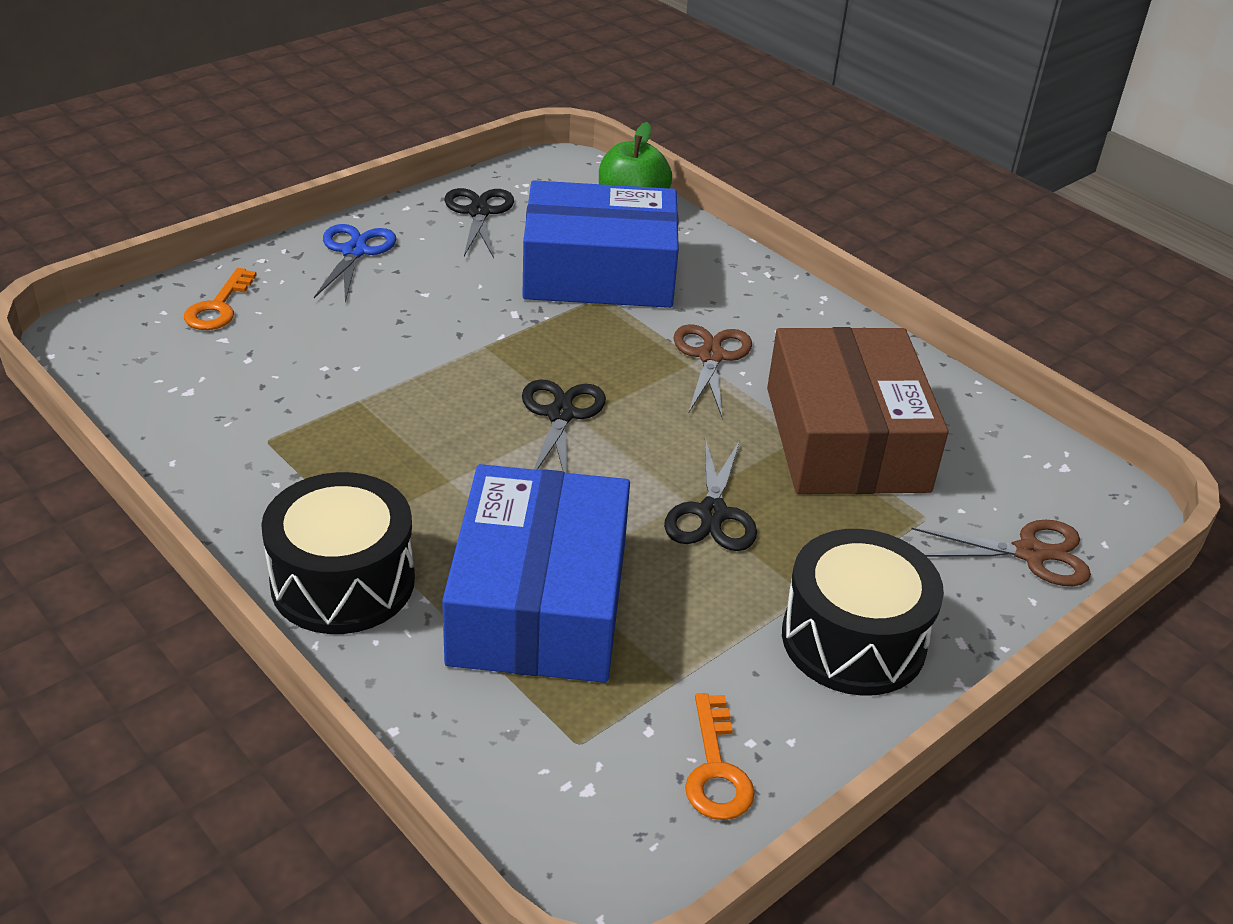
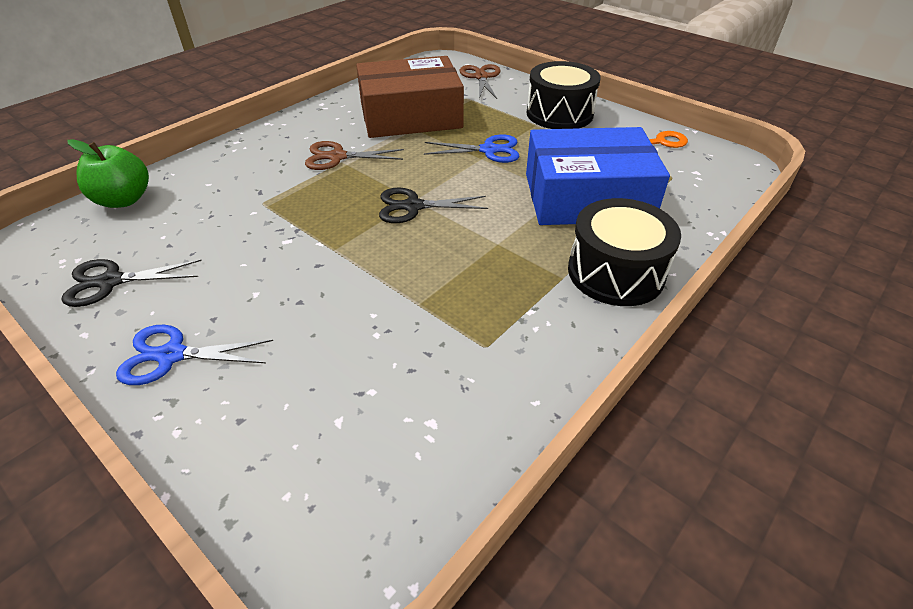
camera: 95 degrees left, 5 degrees up
(218, 307) = (277, 443): orange key -> none
(599, 272) = (228, 207): blue box -> none
(712, 514) = (489, 150): black scissors -> blue scissors

